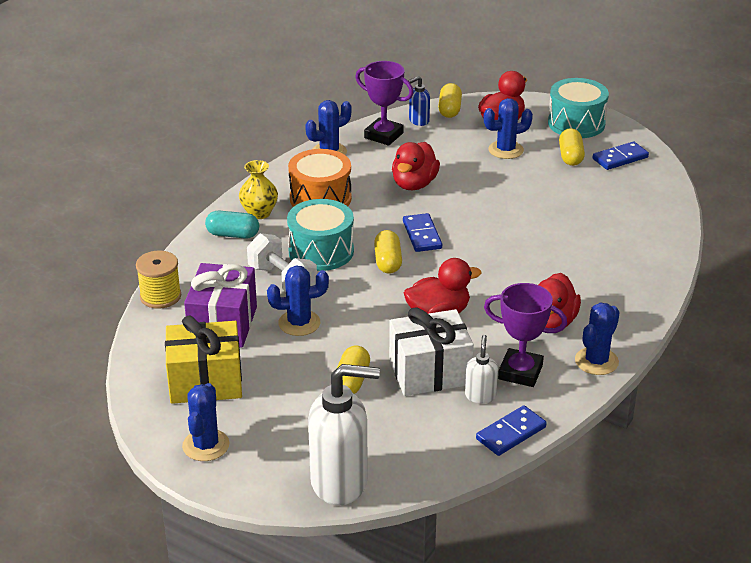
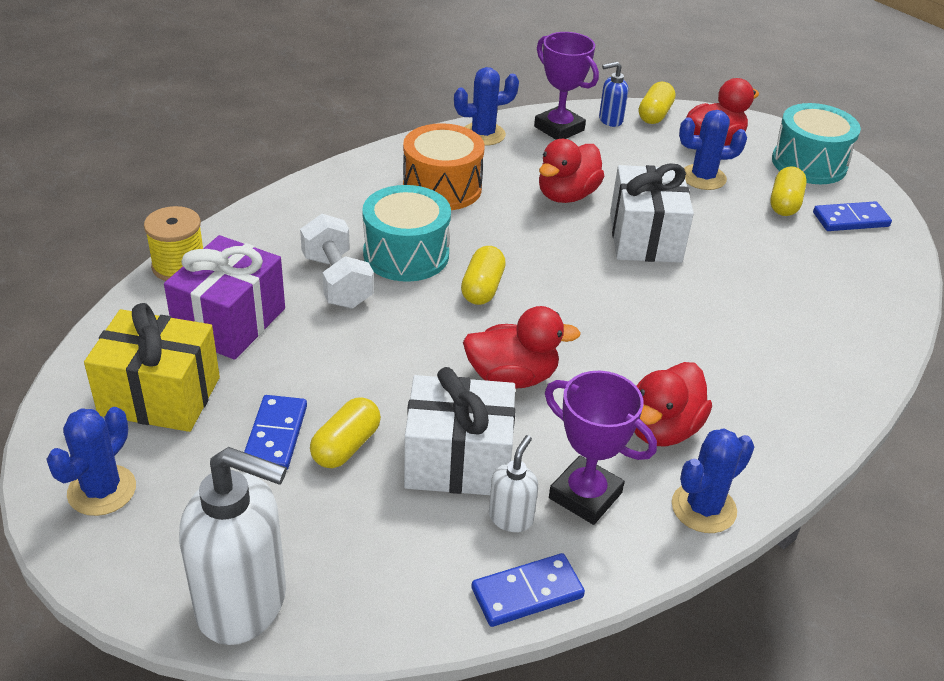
camera: 15 degrees right, 5 degrees up
(233, 234) = (312, 209): turquoise capsule -> none
(259, 213) = (359, 189): yellow vase -> none
(299, 323) = (325, 344): blue cactus -> none
(422, 235) = (544, 263): blue domino -> blue domino (275, 435)
(484, 202) = (645, 237): none -> white gift

